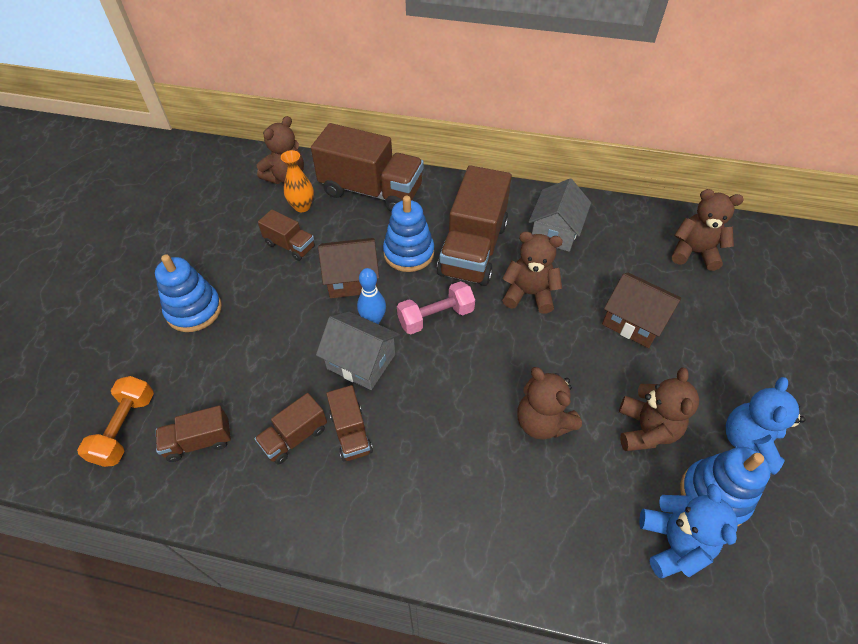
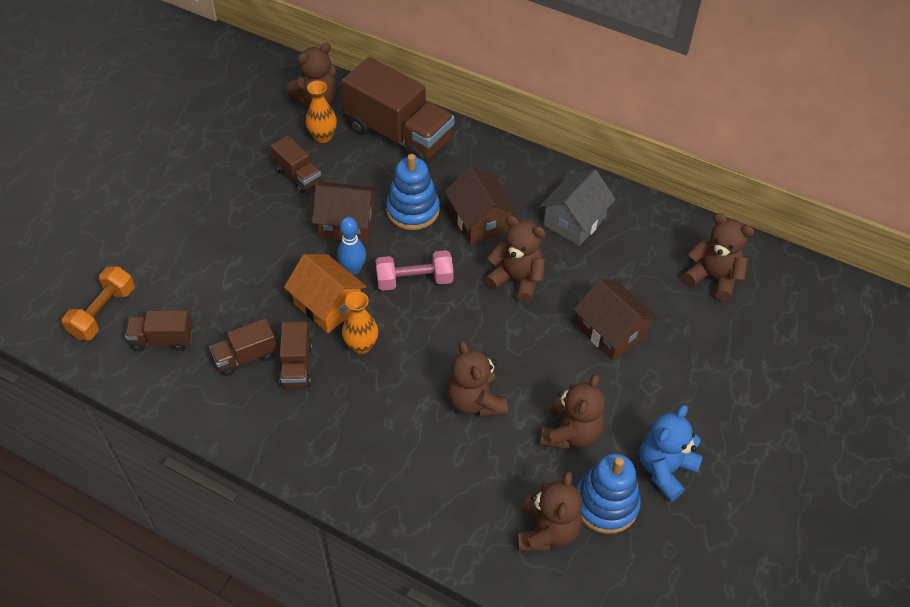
camera: 15 degrees right, 0 degrees up
(194, 310) = (189, 220): blue stacking toy -> none
(361, 361) = (328, 305): grey house -> orange house
(409, 394) = (361, 345): none -> orange vase
(473, 249) = (479, 221): brown truck -> brown house
(673, 543) = (547, 531): blue teddy bear -> brown teddy bear

